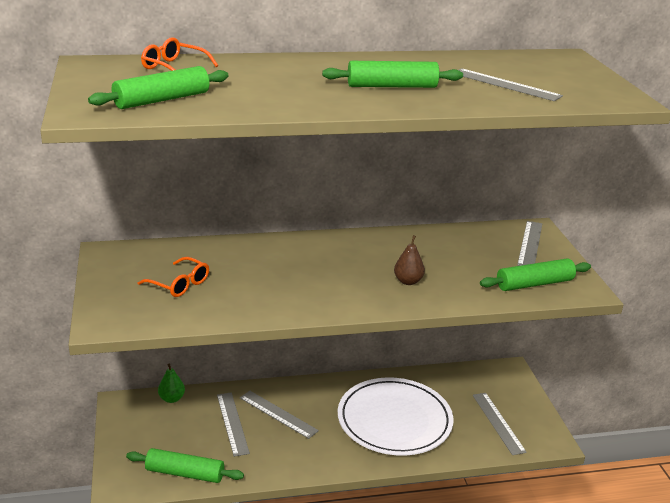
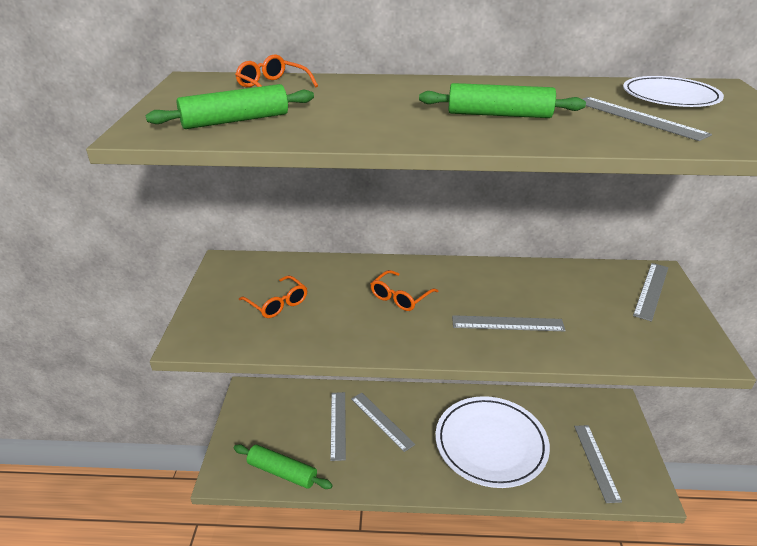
camera: 15 degrees right, 5 degrees up
(172, 399) = (291, 391): green pear -> none
(301, 268) = (400, 297): none -> orange glasses
(408, 281) = (507, 323): brown pear -> grey ruler
(527, 66) = (670, 97): none -> white plate
(534, 284) = (650, 341): green rolling pin -> none

